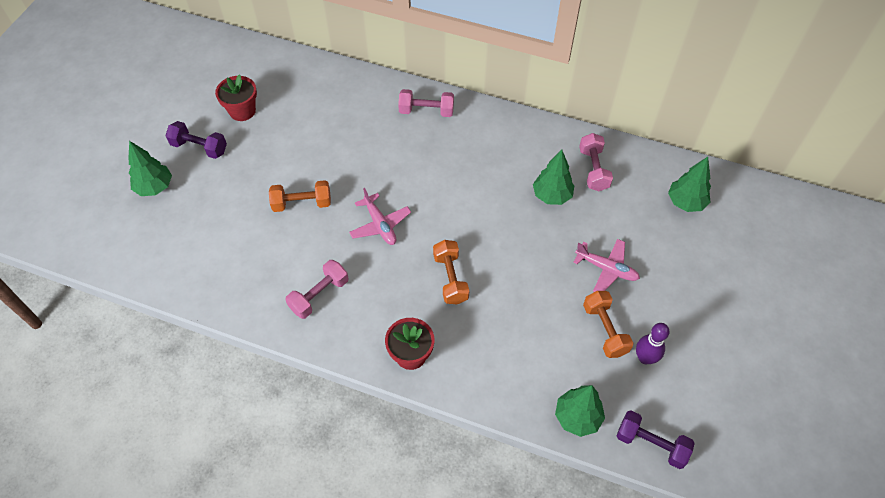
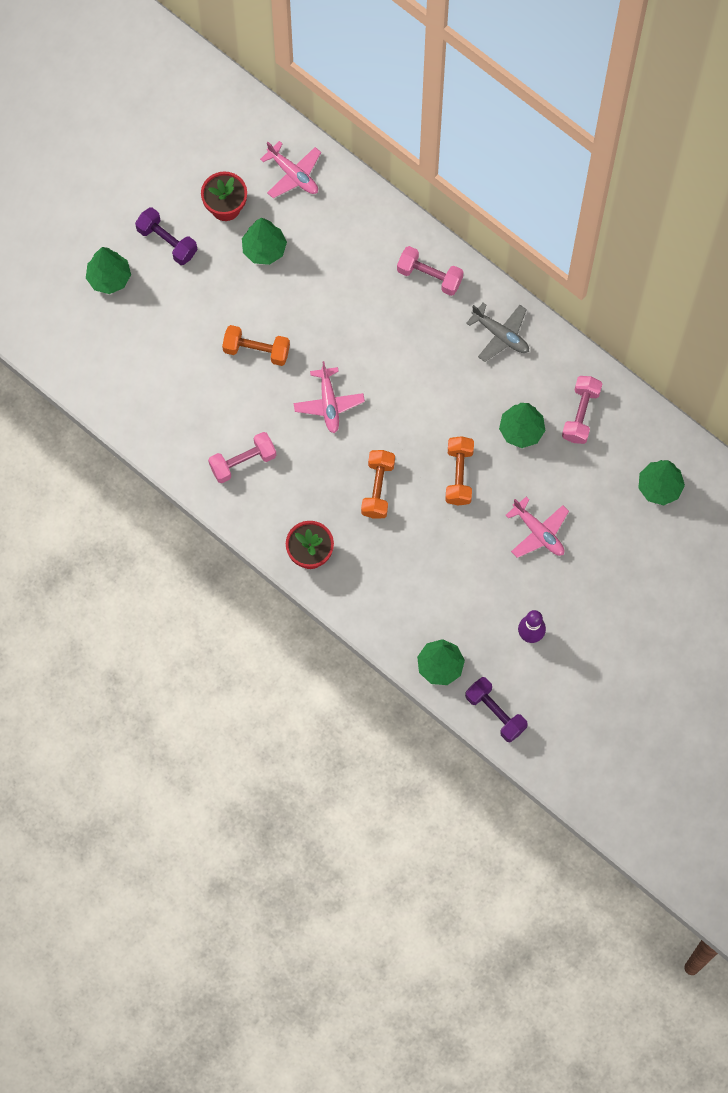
camera: 20 degrees right, 15 degrees up
(284, 130) = (264, 249): none -> green tree
(291, 76) = (293, 174): none -> pink plane
(501, 134) = (500, 335): none -> grey plane
(604, 330) = (505, 594): orange dumbbell -> orange dumbbell (459, 475)

